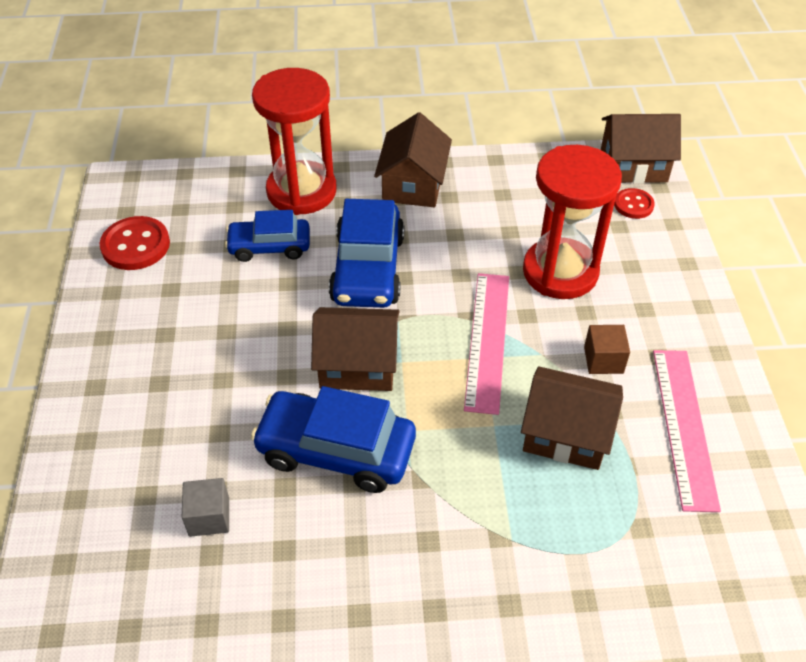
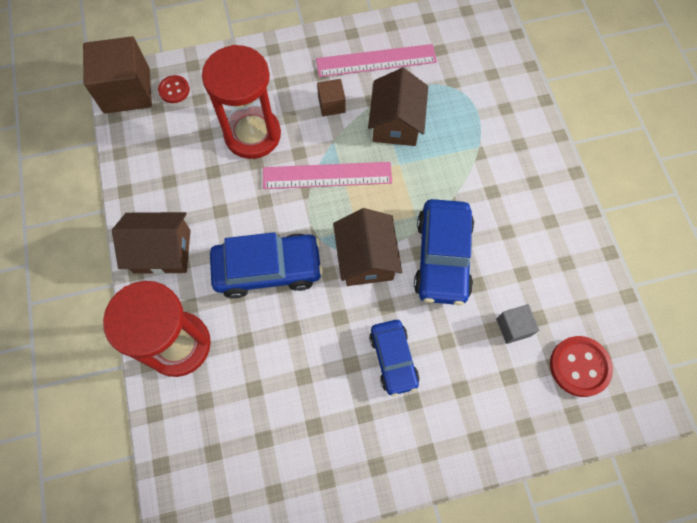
camera: 100 degrees left, 20 degrees up
(135, 245) = (266, 479): red button -> red button (579, 366)
(269, 246) = (252, 355): blue car -> blue car (393, 359)
(633, 165) = (127, 91): brown house -> brown cube

